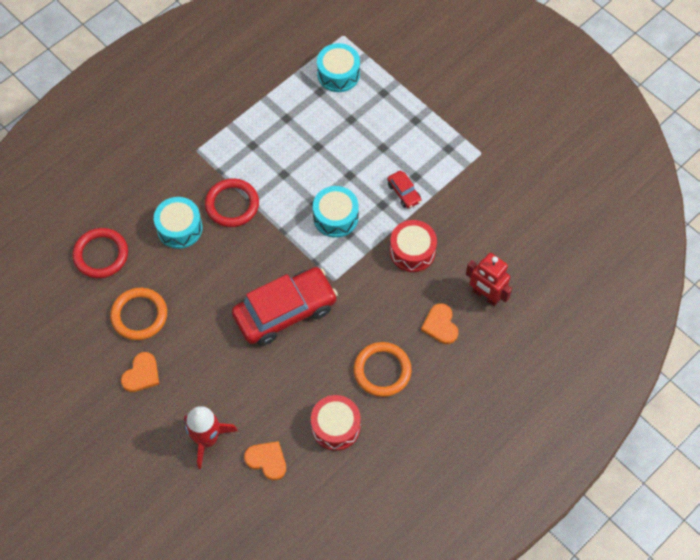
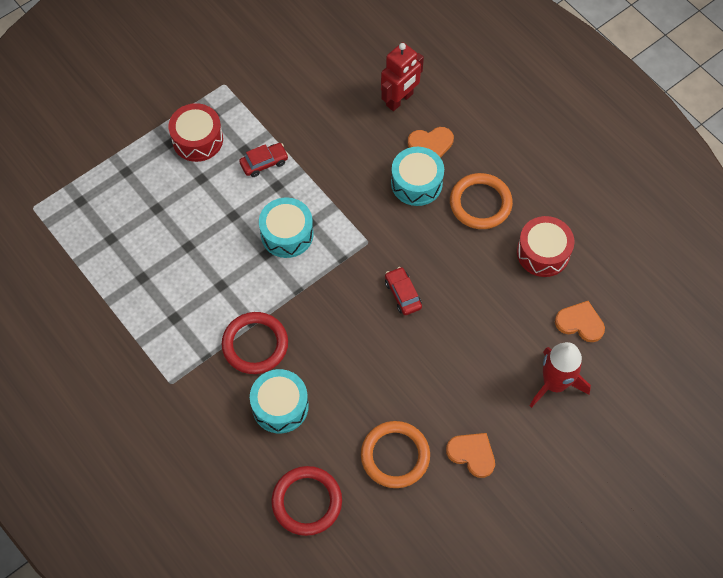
camera: 85 degrees left, 0 degrees up
(267, 460) = (580, 323): orange heart -> orange heart turned 75 degrees clockwise
(285, 311) = (403, 294): red car -> red car, size x0.43
(338, 74) = (89, 216): turquoise drum -> turquoise drum (416, 183)
(412, 251) = (339, 162): red drum -> red drum (197, 140)

